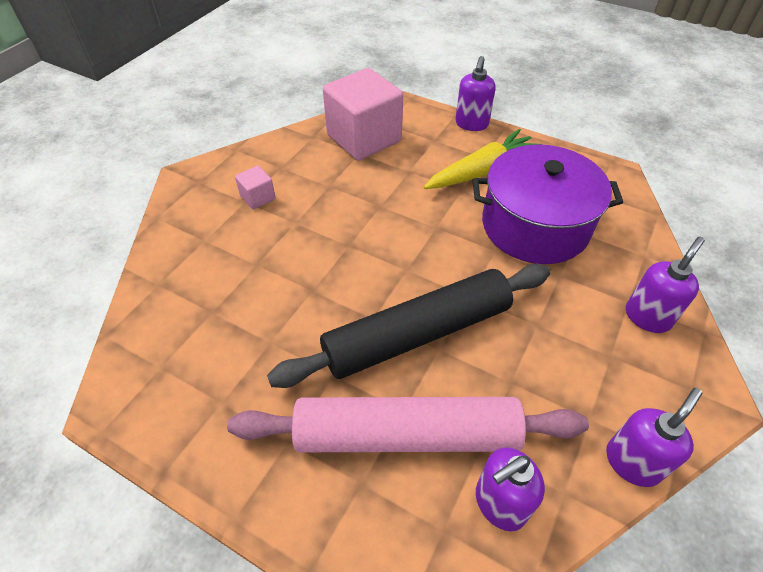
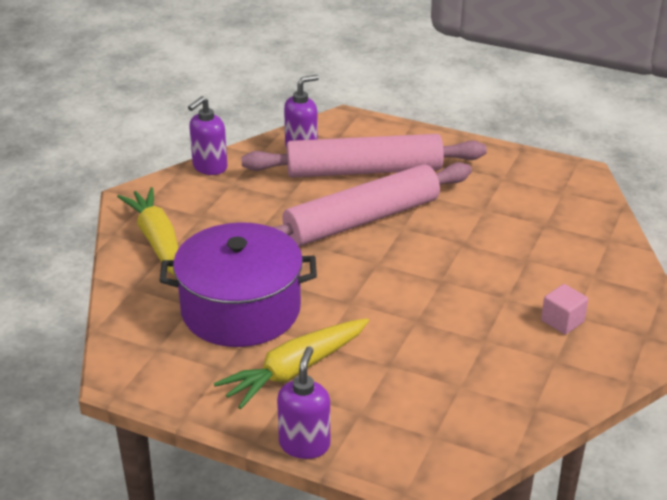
camera: 175 degrees right, 15 degrees down
(364, 138) = (460, 409): pink cube -> none
(417, 334) = (362, 220): black rolling pin -> pink rolling pin
(647, 317) = (157, 241): purple soap dispenser -> yellow carrot

